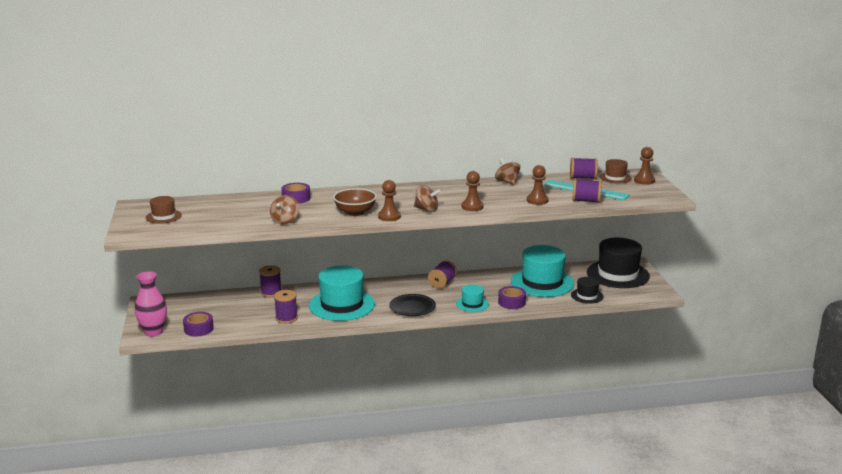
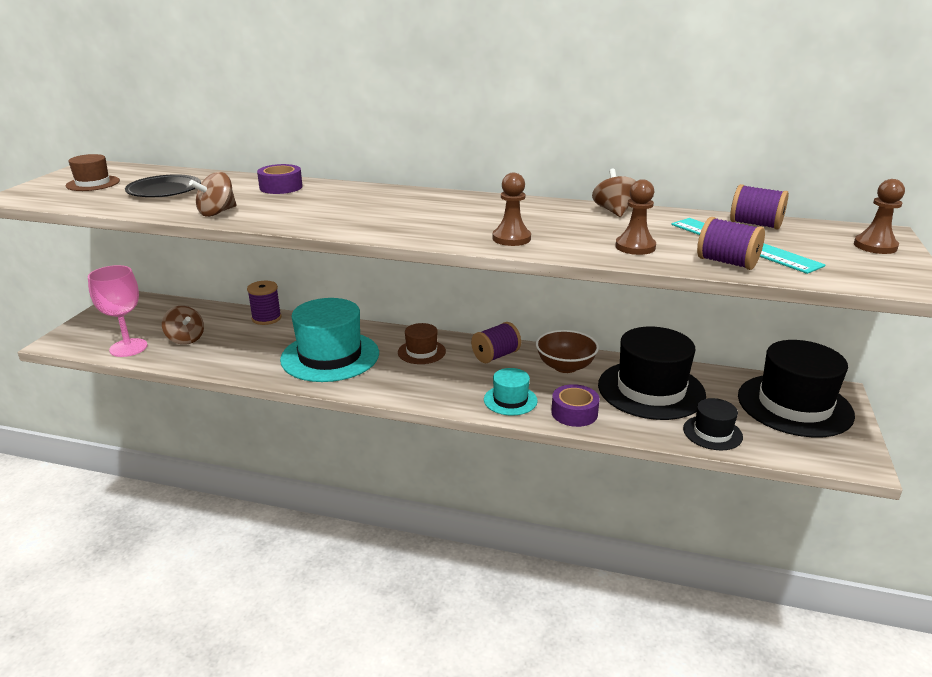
camera: 25 degrees right, 5 degrees up
(153, 332) = (78, 339): pink vase -> none
(198, 329) = (128, 348): purple tape -> pink goblet
(286, 318) = (242, 359): purple spool -> none
(355, 212) = (326, 217): brown bowl -> brown bowl (565, 366)
(389, 217) = (364, 231): brown pawn -> none
(412, 308) = (417, 384): black plate -> black plate (164, 191)
(426, 209) = (434, 230): brown spinning top -> brown spinning top (185, 339)
(542, 282) = (651, 390): turquoise hat -> black hat
(615, 178) = (819, 233): brown hat -> brown hat (421, 352)

